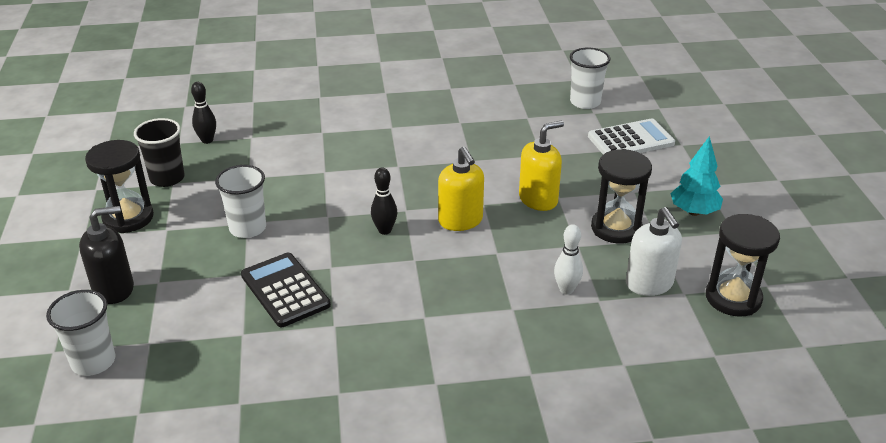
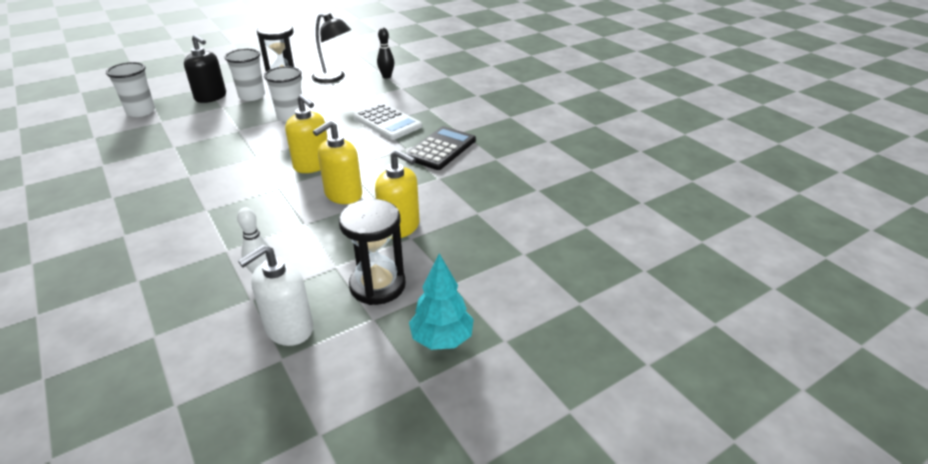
camera: 65 degrees right, 0 degrees up
(167, 178) = (334, 78): black cup -> black lamp
(285, 290) = (224, 147): black calculator -> black calculator (440, 149)
(384, 230) = (312, 165): black bowling pin -> yellow soap dispenser
(585, 102) = (601, 216): white cup -> white cup (252, 96)
(631, 140) = (554, 262): white calculator -> white calculator (387, 122)
(733, 298) = (283, 404): black hourglass -> none

